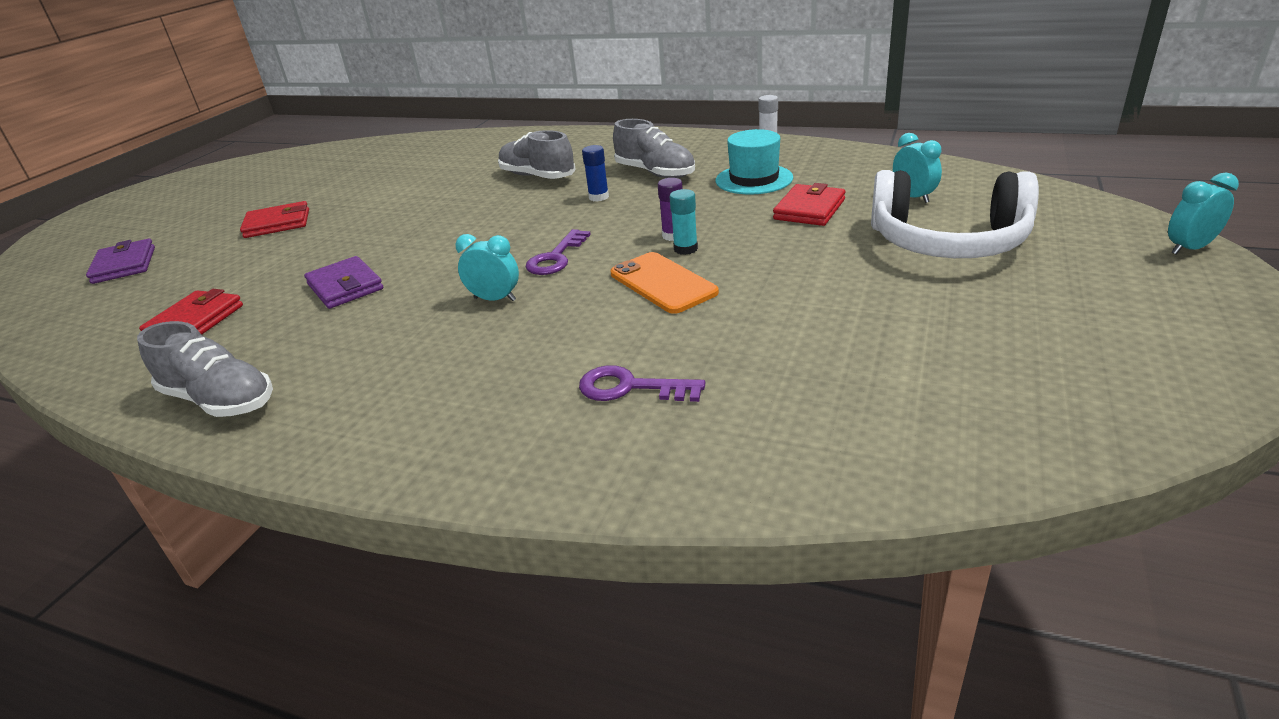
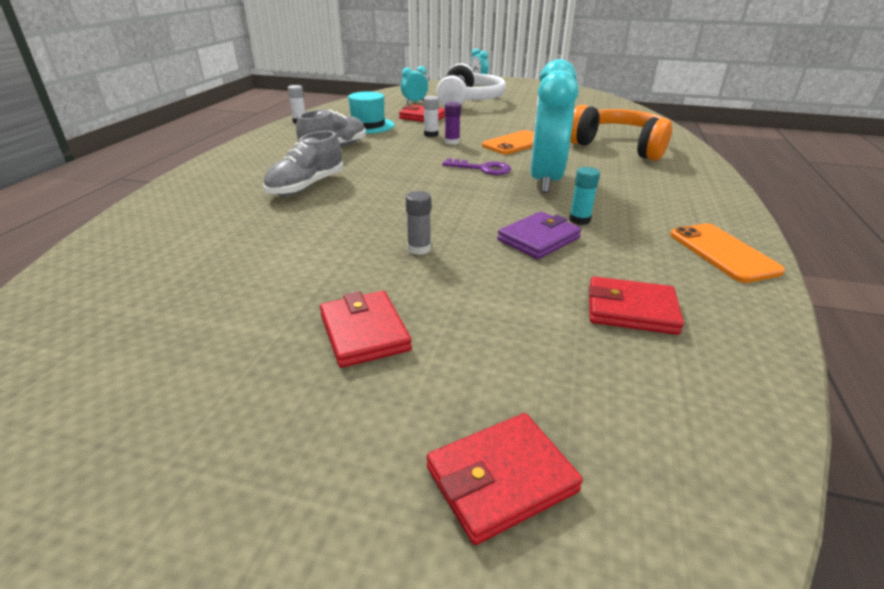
camera: 100 degrees left, 0 degrees up
(124, 265) = (501, 479): purple wallet -> red wallet
(220, 400) = (723, 252): grey shoe -> orange phone
(372, 233) = (419, 249): none -> grey glue stick
(495, 299) = (545, 181): turquoise clock -> turquoise clock, size x2.19
(598, 197) = (374, 162): blue glue stick -> none
(630, 388) = (619, 147): purple key -> orange headphones
(685, 249) = (471, 139): turquoise glue stick -> turquoise glue stick (579, 220)
(711, 220) = (431, 134): none -> white glue stick

